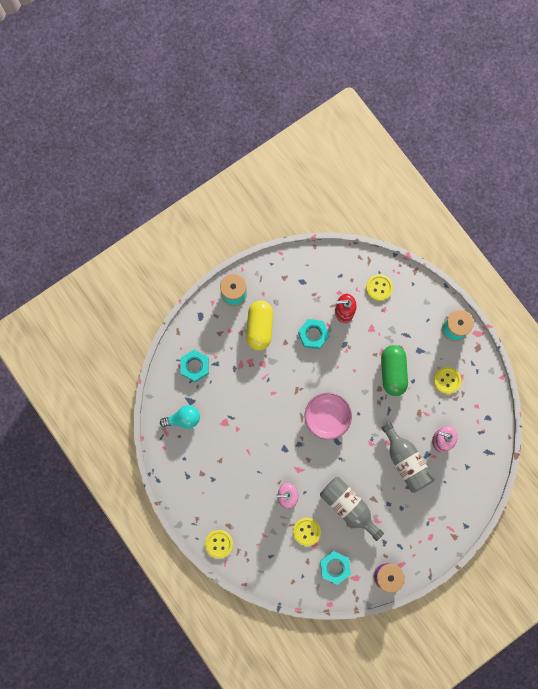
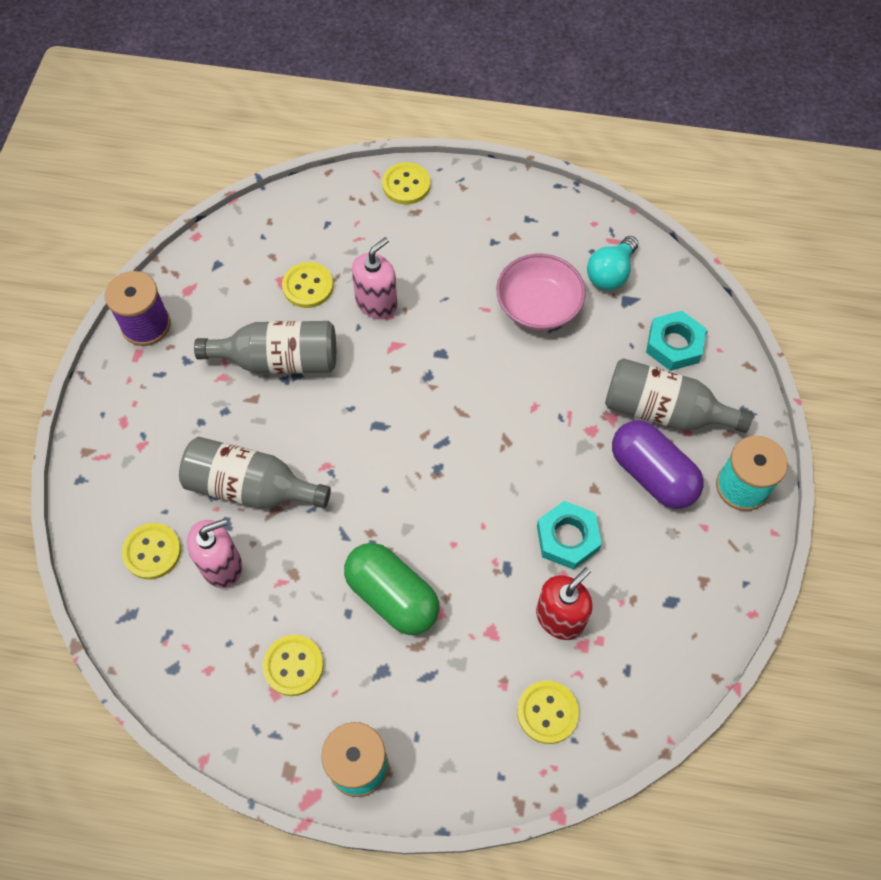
camera: 135 degrees right, 15 degrees down
(229, 346) = (663, 411): none -> grey bottle
(259, 327) = (652, 474): yellow capsule -> purple capsule
(327, 417) = (425, 443): pink bowl -> pink bowl (538, 306)
(335, 567) = (229, 279): turquoise nut -> none
(461, 469) = (152, 552): none -> yellow button

